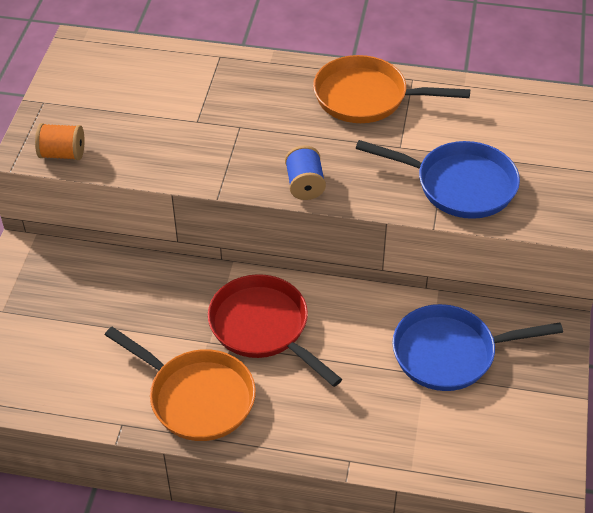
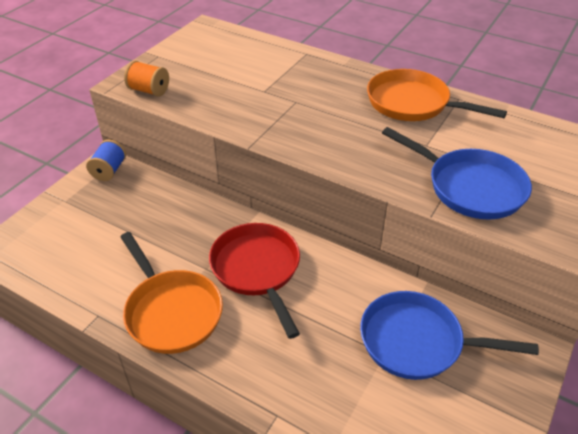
camera: 20 degrees right, 5 degrees down
(305, 185) = (328, 155): blue spool -> blue spool (109, 171)

